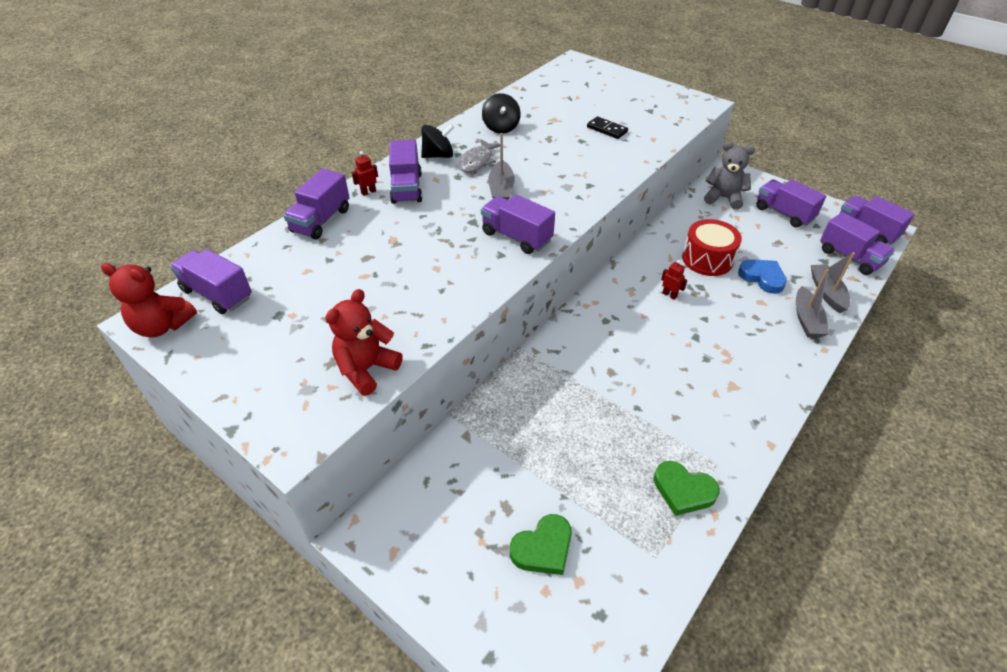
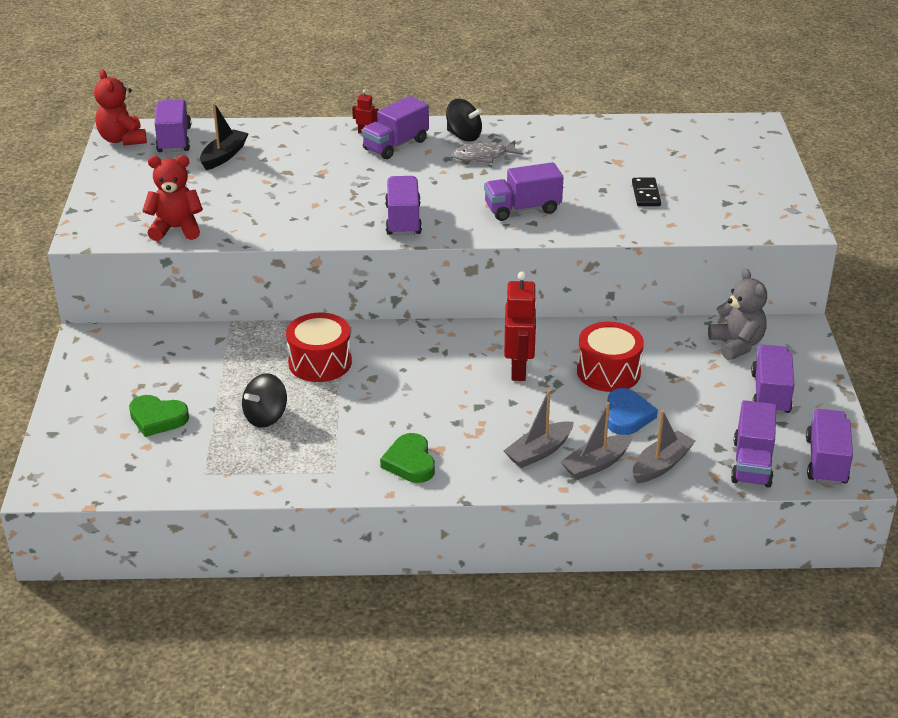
camera: 50 degrees right, 10 degrees down
(290, 278) = (224, 156): none -> black boat
(321, 220) = (303, 133): purple truck -> purple truck (522, 209)
(501, 127) = (557, 143): black spinning top -> black spinning top (266, 417)
(501, 189) = (459, 185): grey boat -> grey boat (539, 452)
(563, 390) = (320, 362): none -> red drum
(669, 295) = (519, 370): red robot -> red robot, size x2.14
(683, 490) = (284, 464): green heart -> green heart (410, 462)

